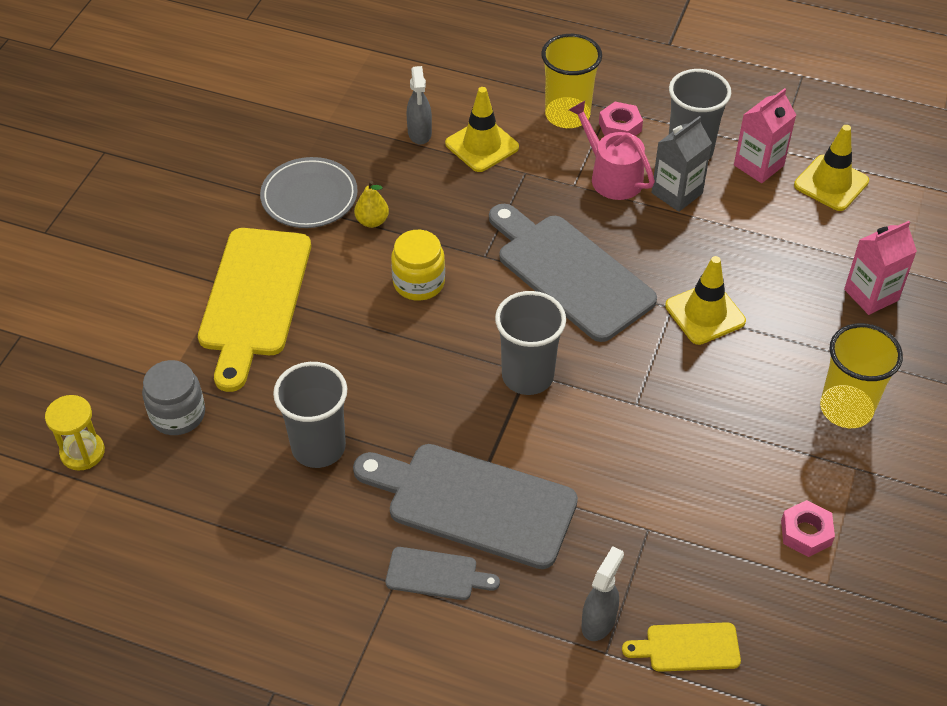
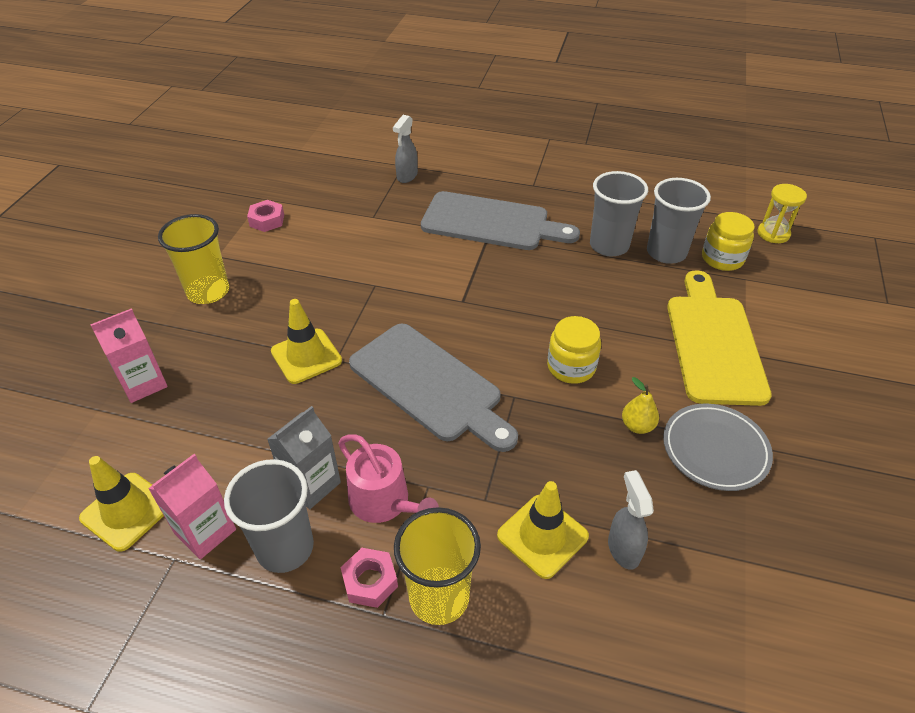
camera: 175 degrees right, 5 degrees down
(177, 414) = (722, 258): grey jar -> yellow jar
(436, 574) = (508, 190): grey cutting board -> none
(527, 376) = (462, 298): grey cup -> grey cup (666, 252)
(687, 647) = (355, 169): yellow cutting board -> none

